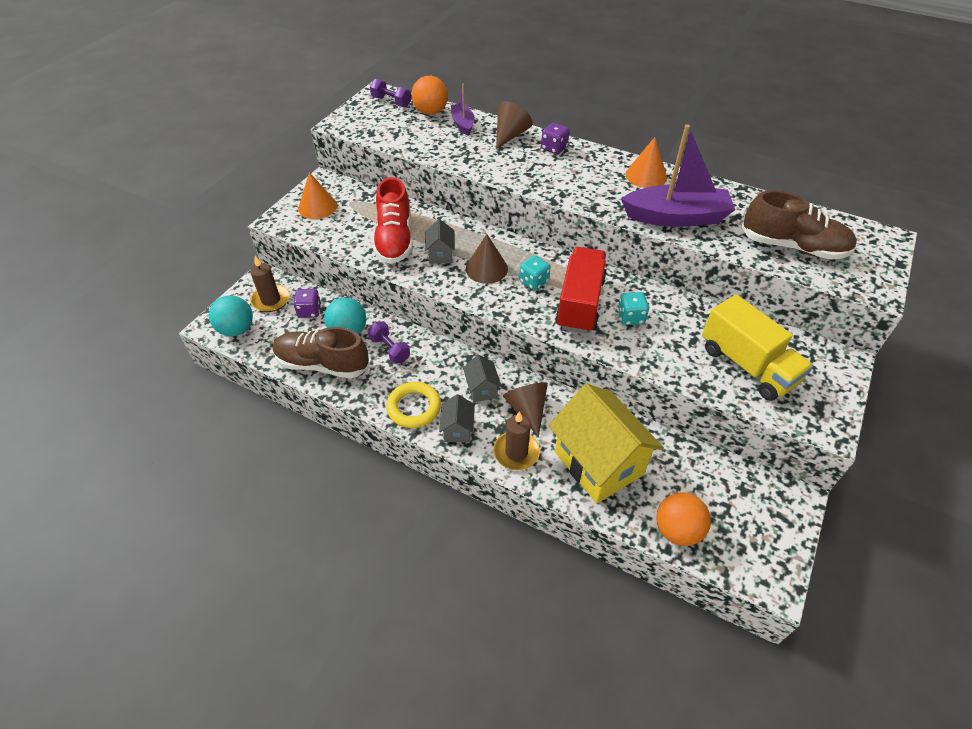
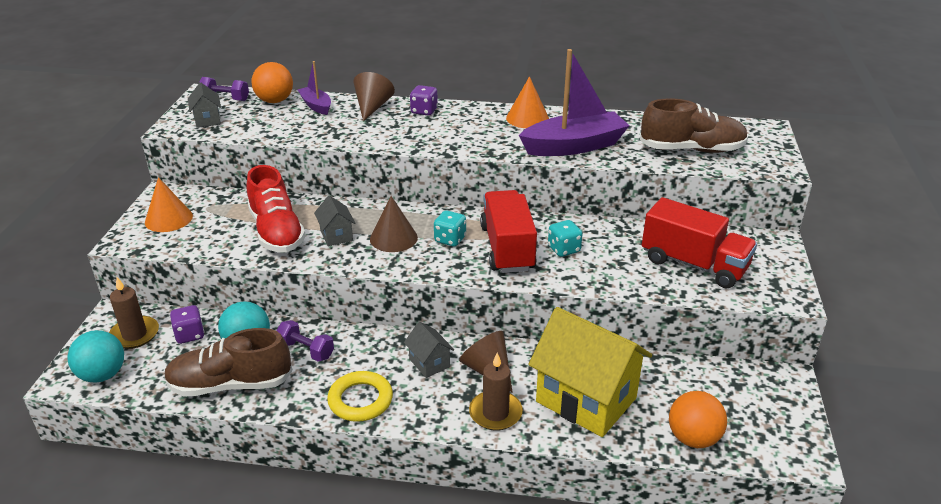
camera: 20 degrees left, 15 degrees down
(458, 429) = (421, 408): grey house -> grey house (207, 120)
(747, 365) = (694, 264): yellow truck -> red truck

